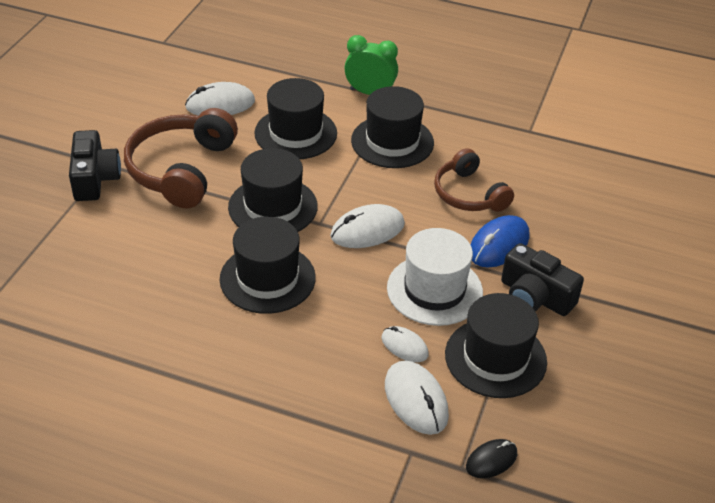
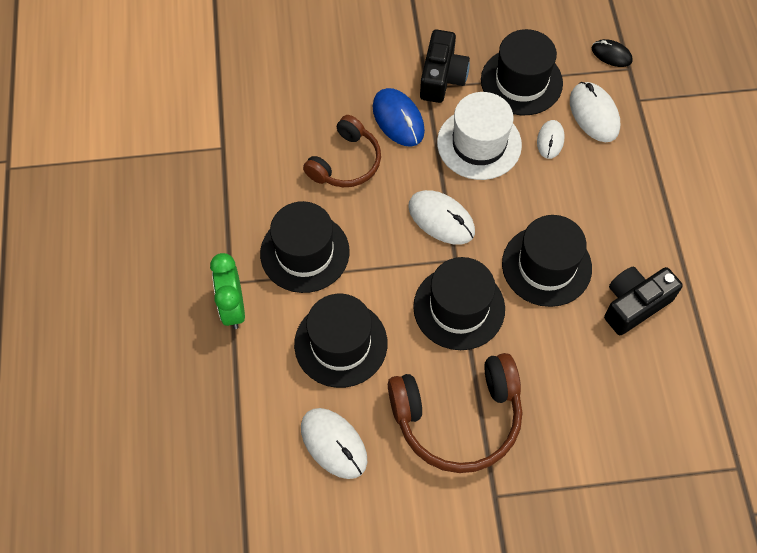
camera: 115 degrees left, 20 degrees up
(94, 178) = (521, 492): black camera -> black camera (634, 304)
(416, 400) = (594, 114): white mouse -> white mouse turned 60 degrees counterclockwise
(499, 245) = (398, 119): blue mouse -> blue mouse turned 45 degrees clockwise

